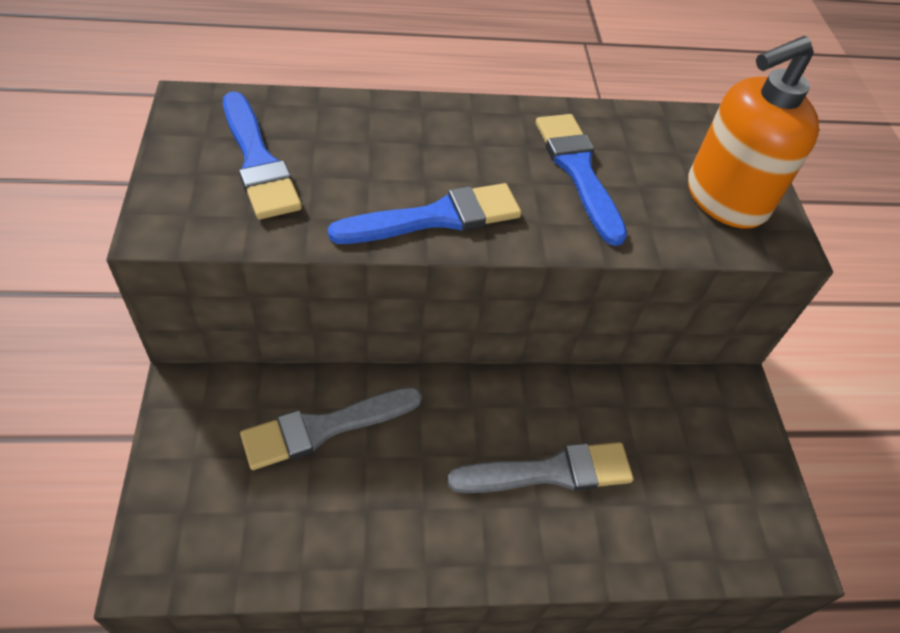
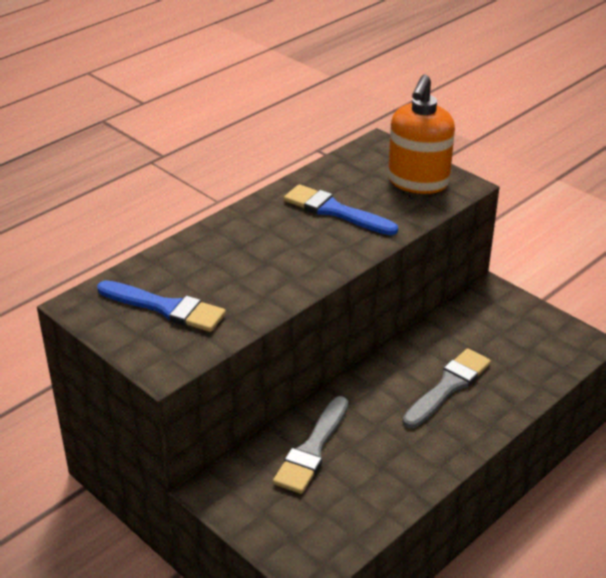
camera: 35 degrees left, 15 degrees down
(436, 217) = (297, 275): blue brush -> none

